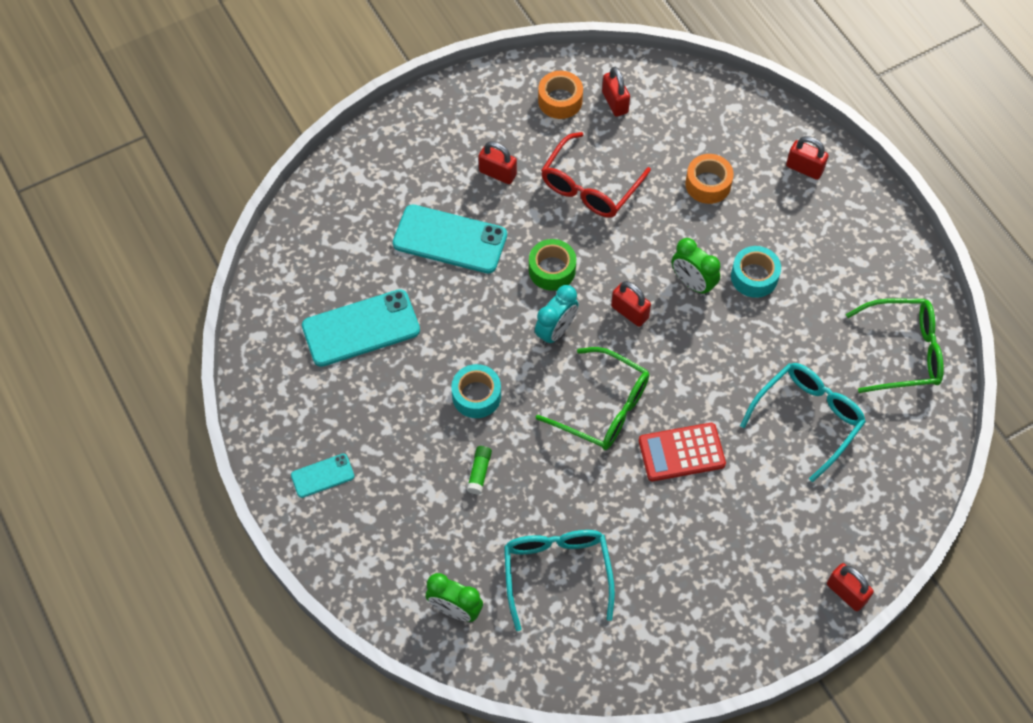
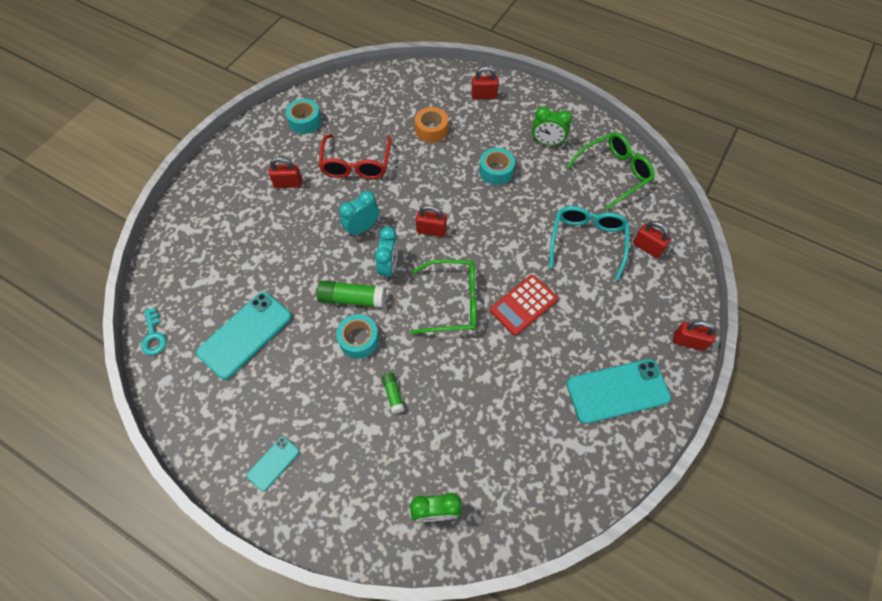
camera: 30 degrees left, 0 degrees up
(268, 281) = (153, 335): none -> turquoise key
(450, 239) = (278, 241): turquoise phone -> turquoise phone (617, 391)
(494, 347) = (352, 299): none -> green glue stick
(552, 270) = (362, 228): green tape -> turquoise clock
(557, 573) = (493, 439): turquoise glasses -> none
(560, 100) = (305, 121): orange tape -> turquoise tape
(615, 102) = (342, 108): red padlock -> red padlock (647, 247)
(692, 283) = (460, 193): green clock -> green clock (547, 143)

